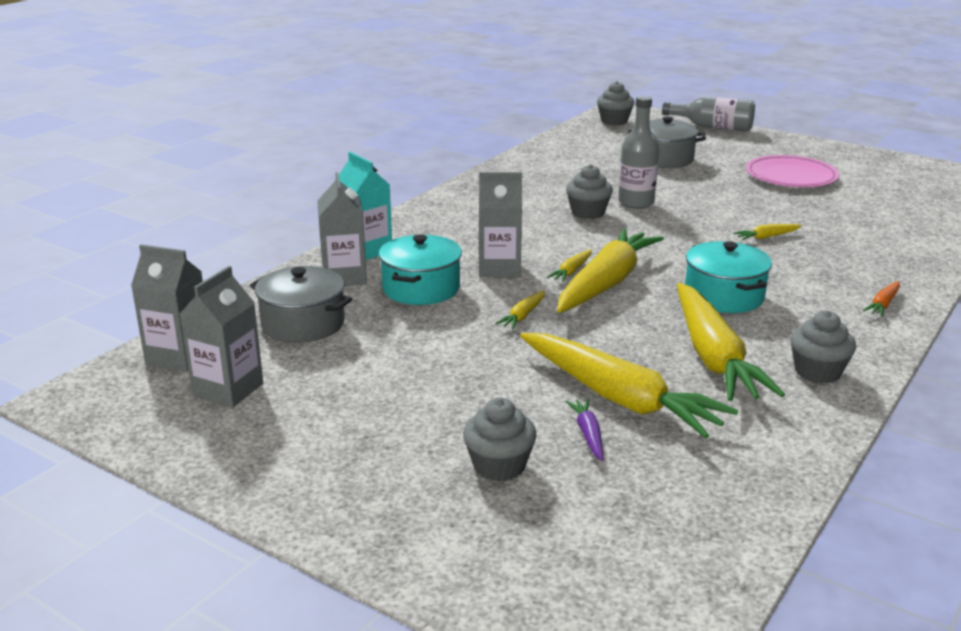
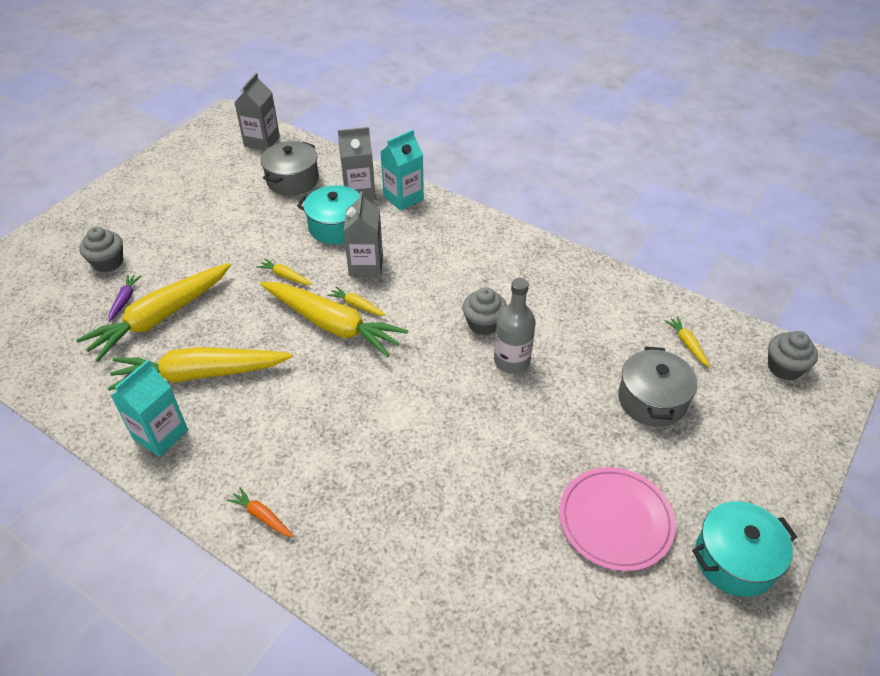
camera: 90 degrees right, 20 degrees up
(228, 389) = (220, 162): grey carton -> none
(588, 434) = (125, 300): purple carrot -> purple carrot turned 75 degrees counterclockwise
(713, 127) = (796, 469): grey bottle -> none
(724, 296) = (298, 397): turquoise pot -> turquoise pot (735, 560)
(766, 237) = (424, 455): yellow carrot -> yellow carrot (687, 344)
(817, 372) = (160, 434): grey cupcake -> turquoise carton

